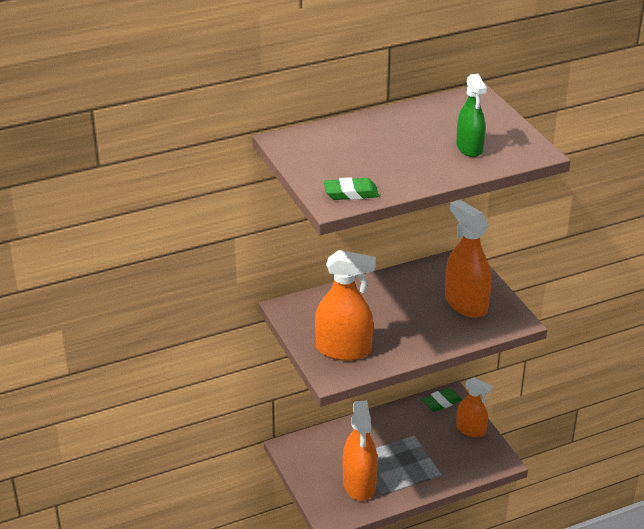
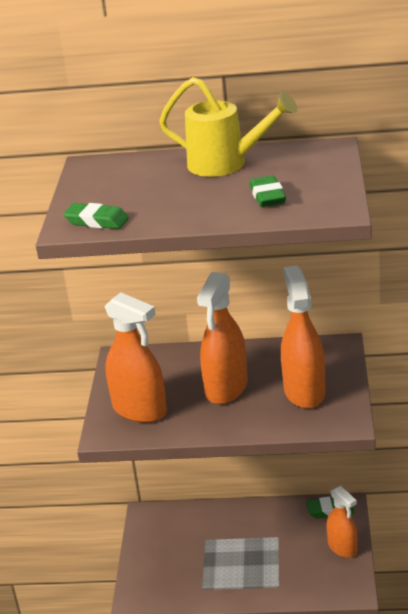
camera: 30 degrees right, 5 degrees down
(359, 484) = (188, 571): orange spray bottle -> orange spray bottle (226, 388)
(405, 123) = (226, 164): none -> yellow watering can
(469, 148) = (267, 196): green spray bottle -> green eraser

